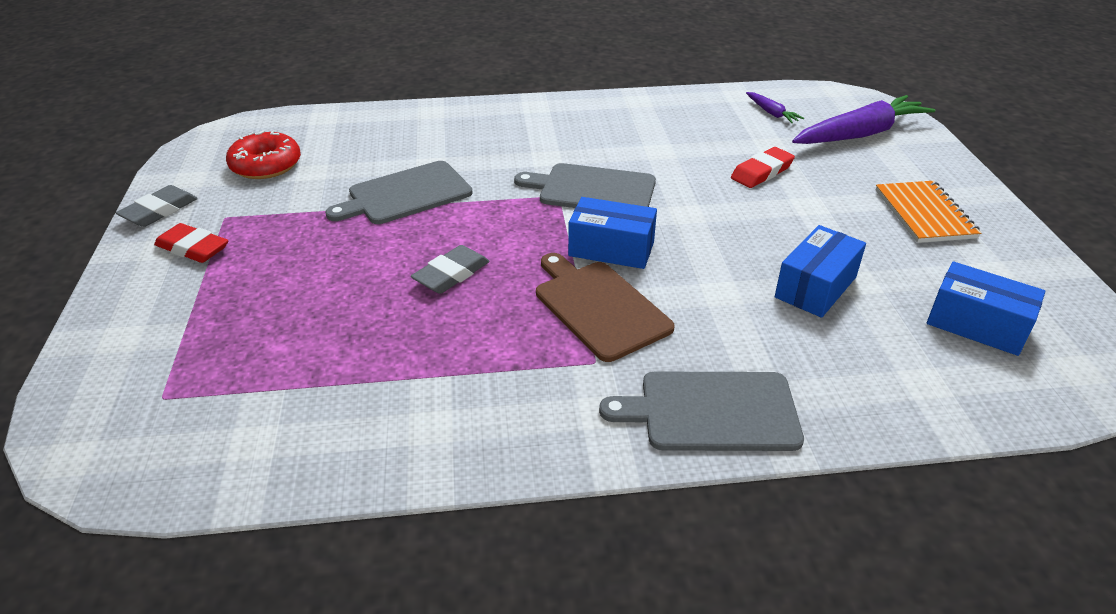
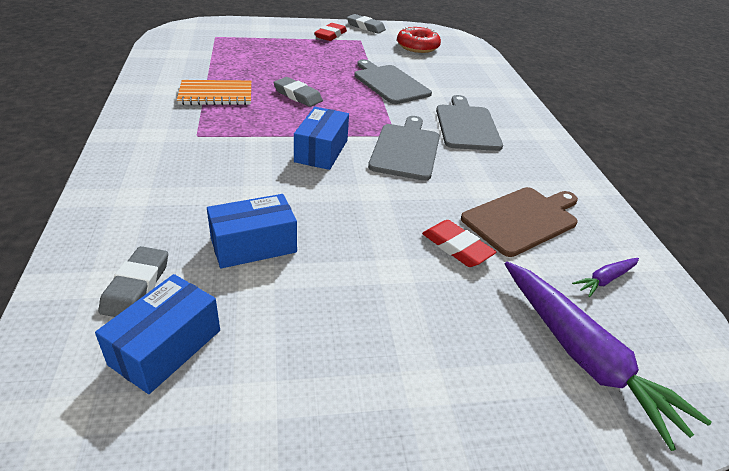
camera: 85 degrees right, 0 degrees up
(599, 307) = (252, 141): brown cutting board -> brown cutting board (522, 219)
(711, 411) = (130, 171): grey cutting board -> grey cutting board (467, 126)
(815, 287) = (253, 245): blue box -> blue box turned 60 degrees counterclockwise
(917, 358) = (136, 286): none -> grey eraser
(924, 214) = (382, 368): orange notebook -> orange notebook (216, 95)

